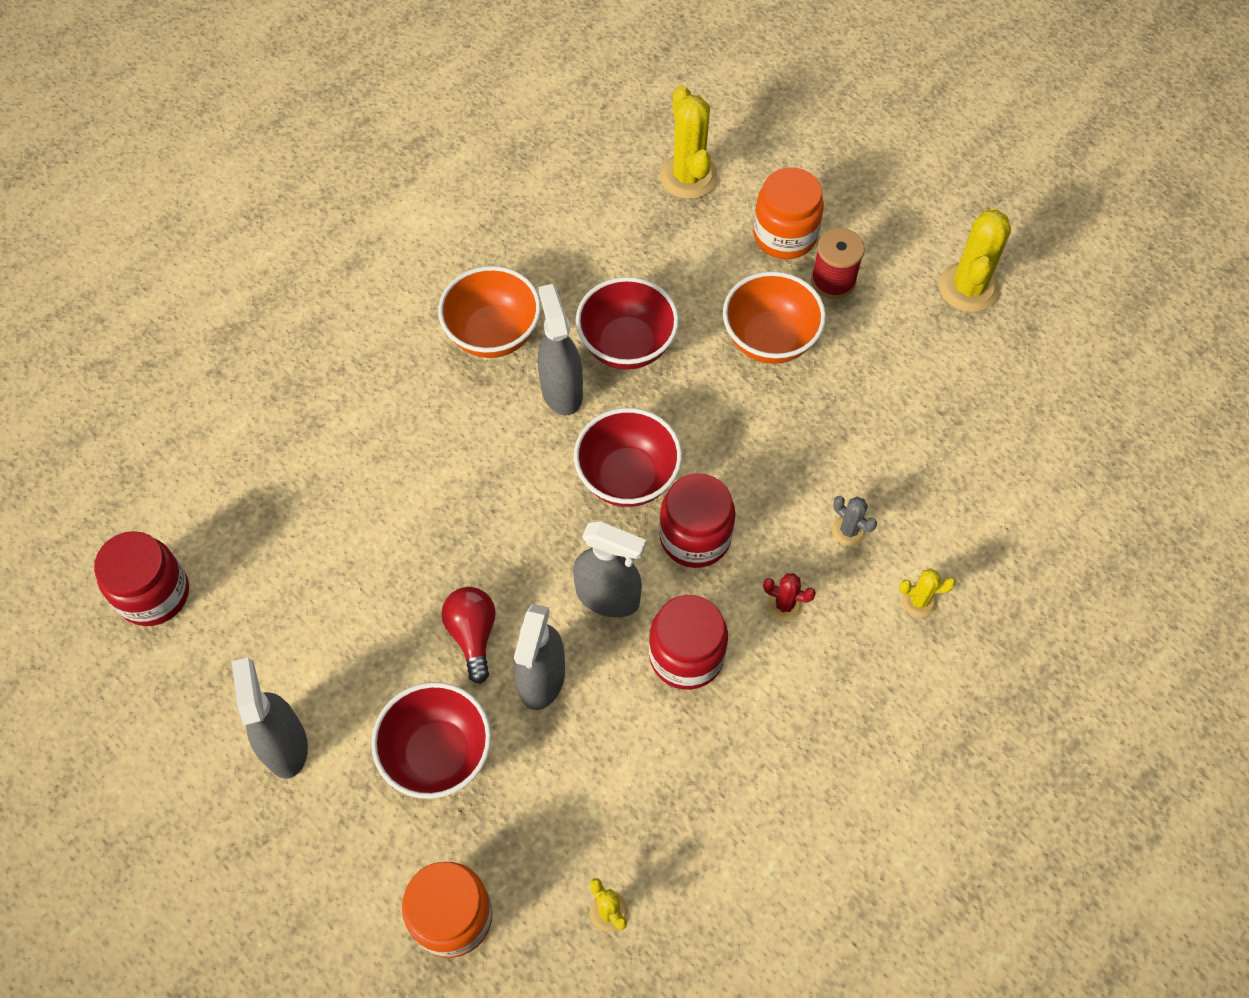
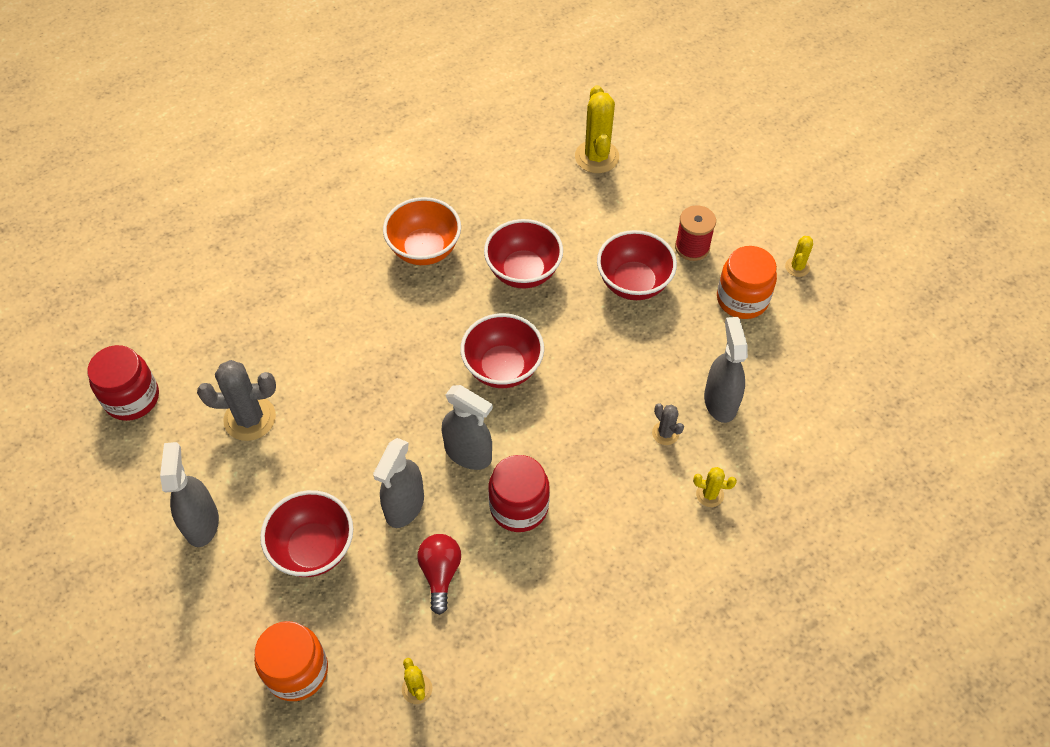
camera: 10 degrees right, 5 degrees down
(316, 596) = (250, 418): none -> grey cactus
(473, 634) = (360, 465): red light bulb -> red light bulb (440, 573)
(561, 390) = (466, 297): grey spray bottle -> grey spray bottle (720, 401)
(695, 537) = (545, 419): red jar -> none
(769, 340) = (633, 283): orange bowl -> red bowl
(784, 235) = (661, 209): orange jar -> orange jar (742, 299)
(784, 605) = (603, 481): red cactus -> none
(968, 288) = (797, 267): yellow cactus -> yellow cactus, size x0.52

